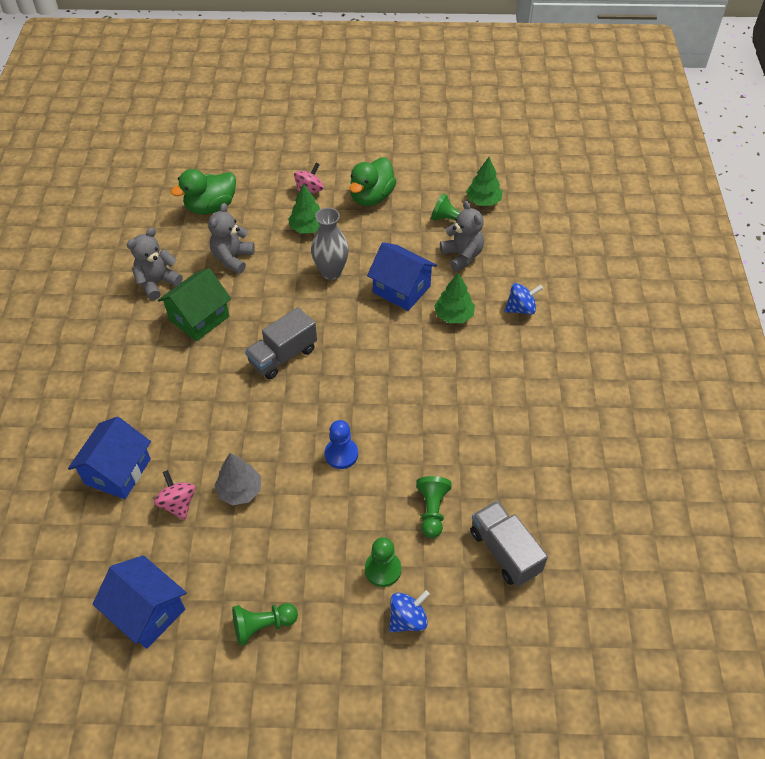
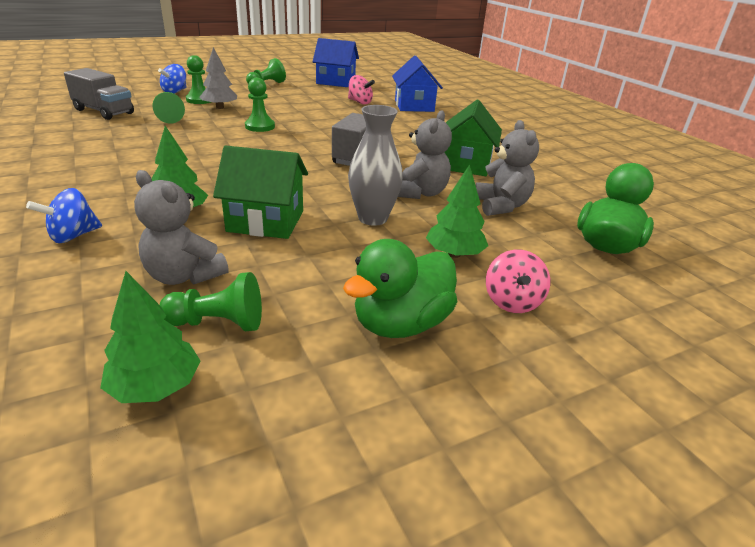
camera: 150 degrees right, 20 degrees down
(157, 283) = (541, 176): grey teddy bear -> grey teddy bear (420, 193)
(240, 490) = (324, 109): grey tree -> grey tree (220, 107)
(341, 454) = (260, 126): blue pawn -> green pawn
(371, 197) = (401, 324): green duck -> green duck turned 135 degrees counterclockwise
(401, 289) = (266, 221): blue house -> green house

